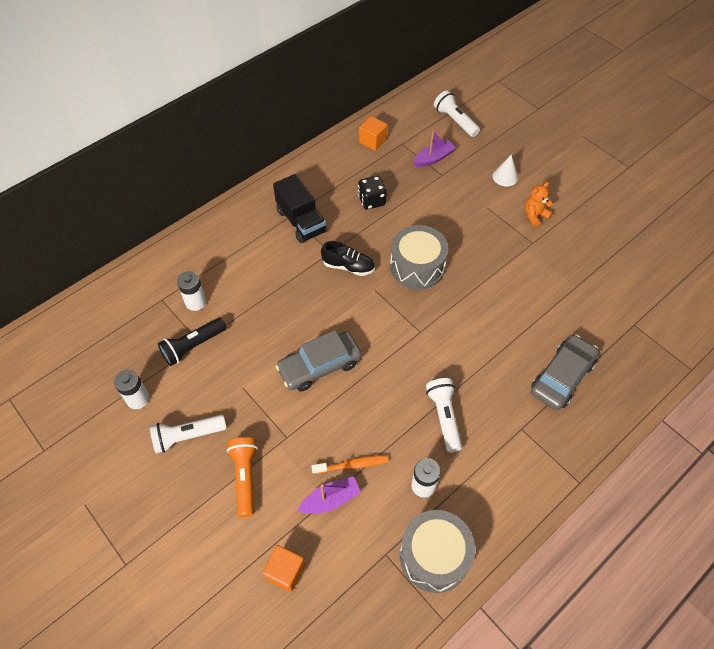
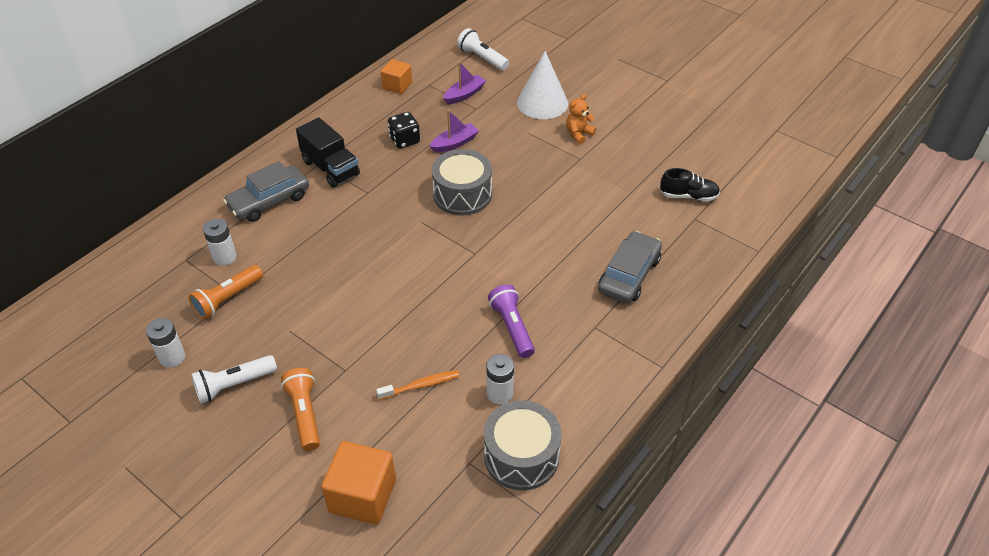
camera: 10 degrees left, 10 degrees down
(193, 346) = (228, 299): black flashlight -> orange flashlight
(285, 571) = (362, 496): orange cube -> orange cube, size x1.61
(319, 366) = (371, 299): grey car -> grey car (269, 201)
(330, 500) = (402, 421): purple boat -> purple boat (454, 143)
(348, 266) = (388, 203): black shoe -> black shoe (688, 196)
(444, 417) = (512, 327): white flashlight -> purple flashlight
(505, 176) = (542, 103): white cone -> white cone, size x1.89

